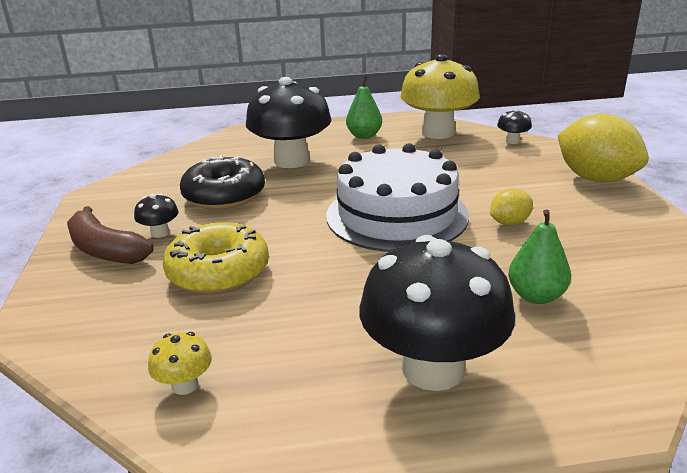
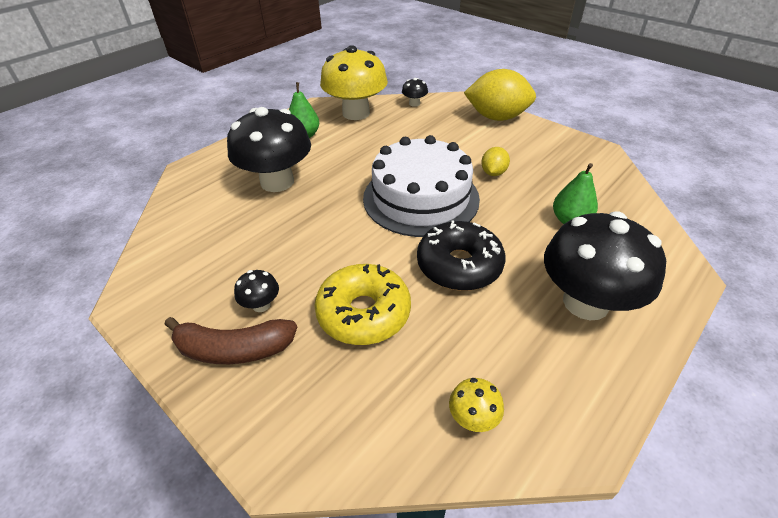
camera: 40 degrees left, 15 degrees up
(224, 196) = (266, 241): black donut -> black donut (459, 265)

